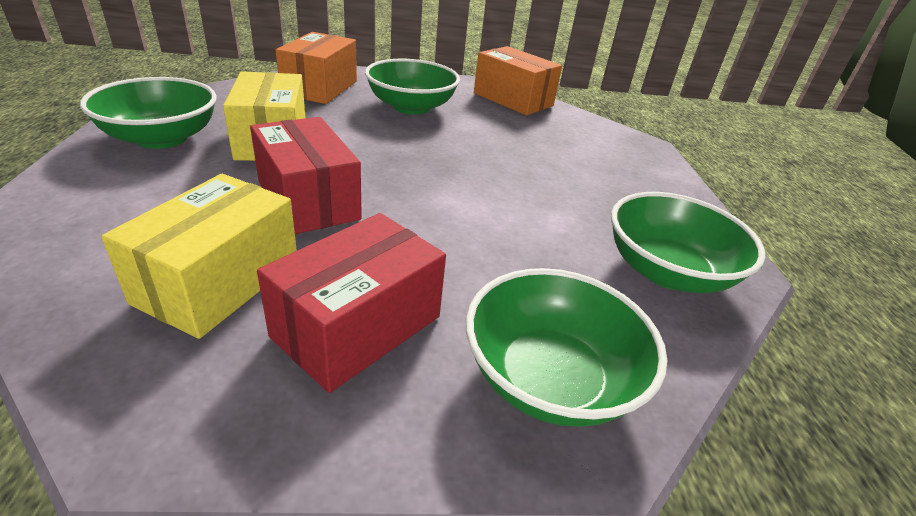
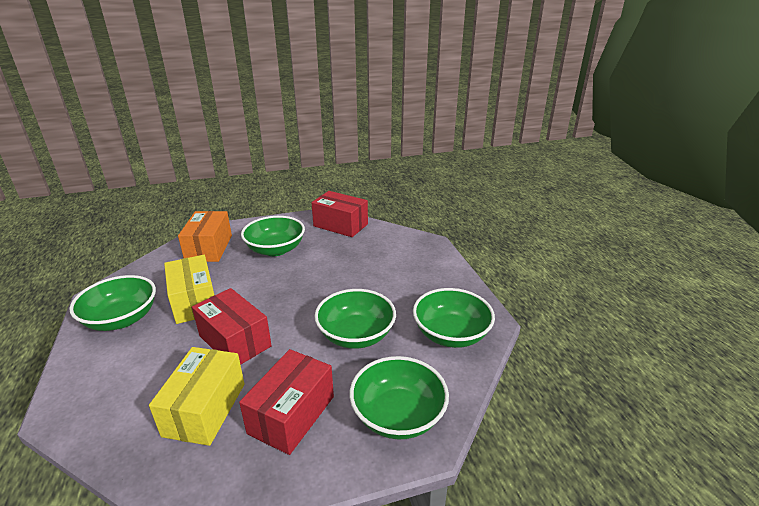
camera: 10 degrees left, 5 degrees down
(502, 235) = (356, 335): none -> green bowl
(513, 99) = (340, 225): orange box -> red box

